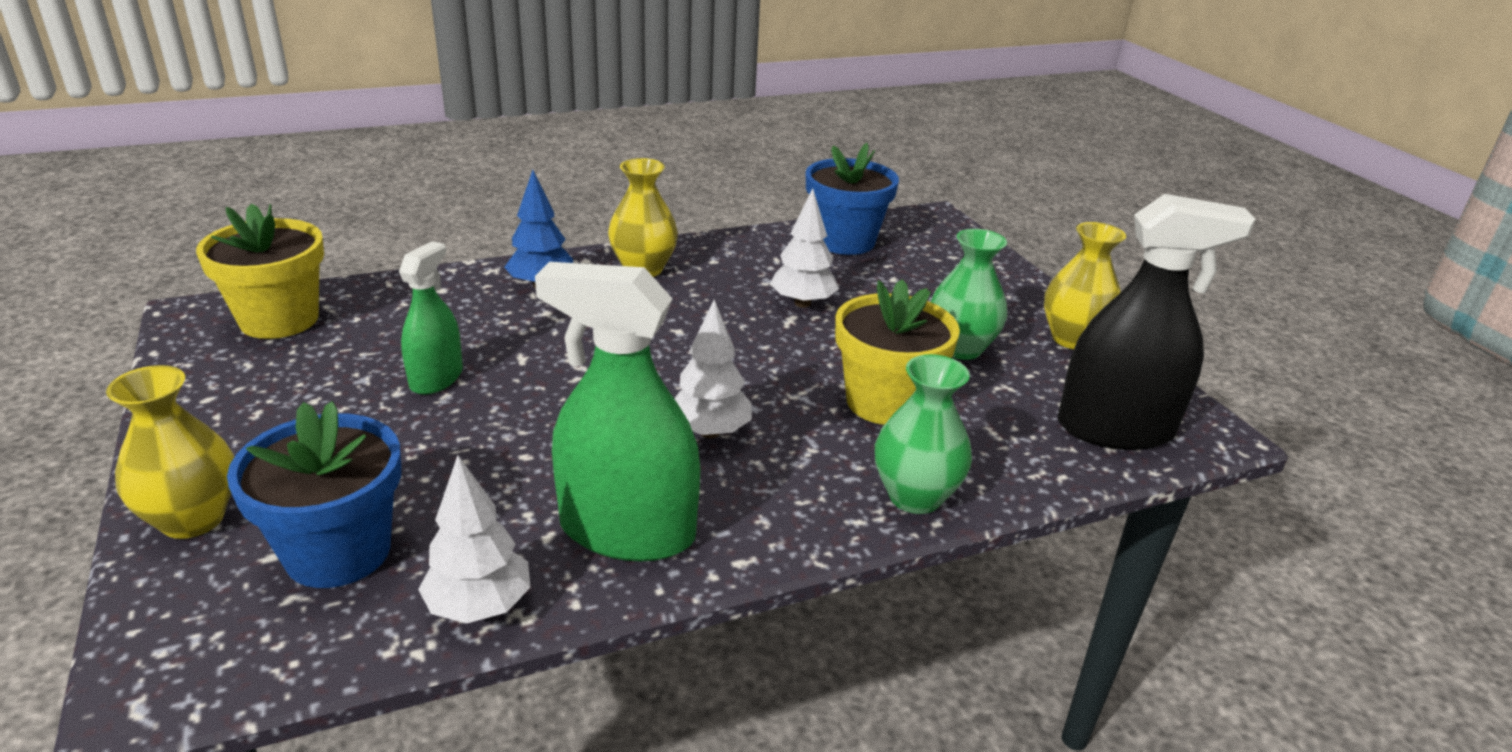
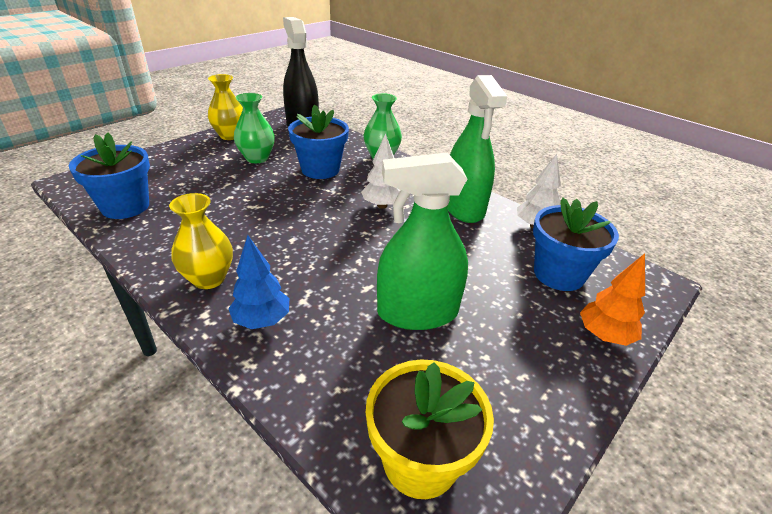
camera: 115 degrees left, 5 degrees up
(193, 519) = (604, 335): yellow vase -> orange tree
(436, 378) = (417, 312): green spray bottle -> green spray bottle, size x1.73
(802, 303) = (231, 205): white tree -> none
(885, 402) = (320, 169): yellow flower pot -> blue flower pot

